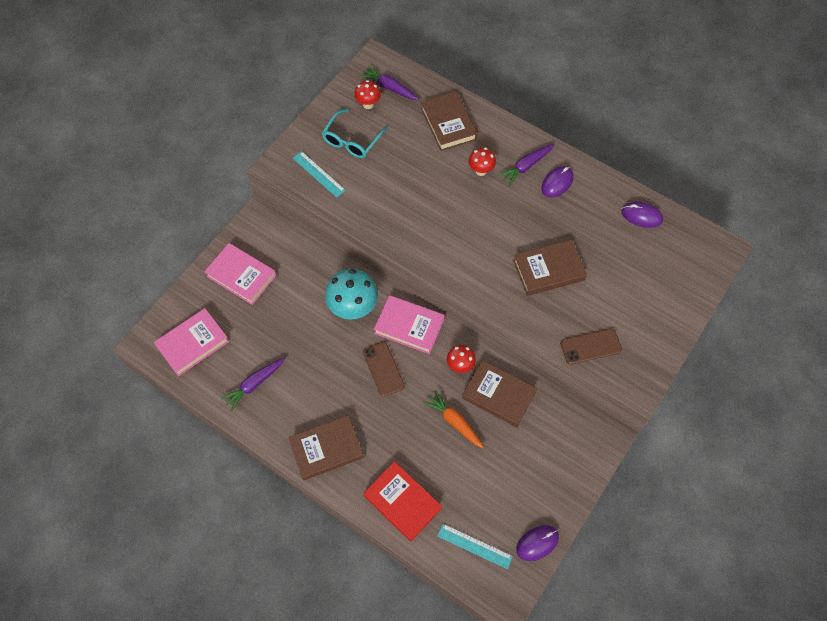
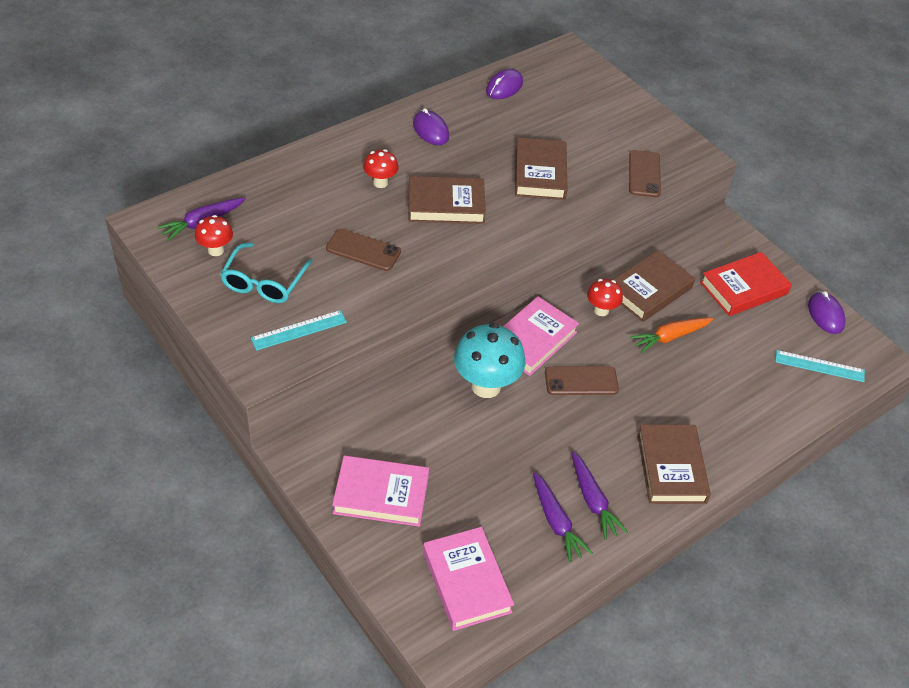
camera: 75 degrees left, 15 degrees down
(241, 276) = (381, 494): pink book -> pink book turned 45 degrees clockwise
(352, 140) = (264, 282): turquoise glasses -> turquoise glasses turned 60 degrees clockwise
(402, 502) = (756, 414): red book -> red book (743, 288)
(407, 184) = (363, 250): none -> brown phone
(448, 124) = (295, 188): brown book -> brown book (446, 205)
(474, 546) = (819, 366): turquoise ruler -> turquoise ruler turned 60 degrees clockwise
(526, 166) = (395, 146): purple carrot -> purple carrot (592, 500)

